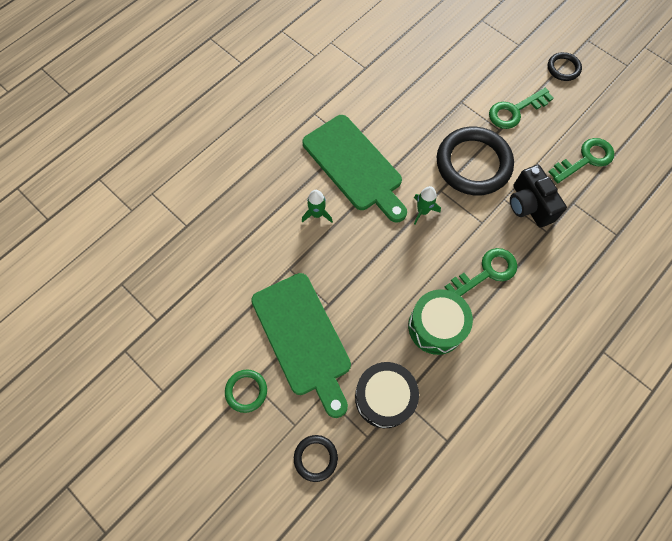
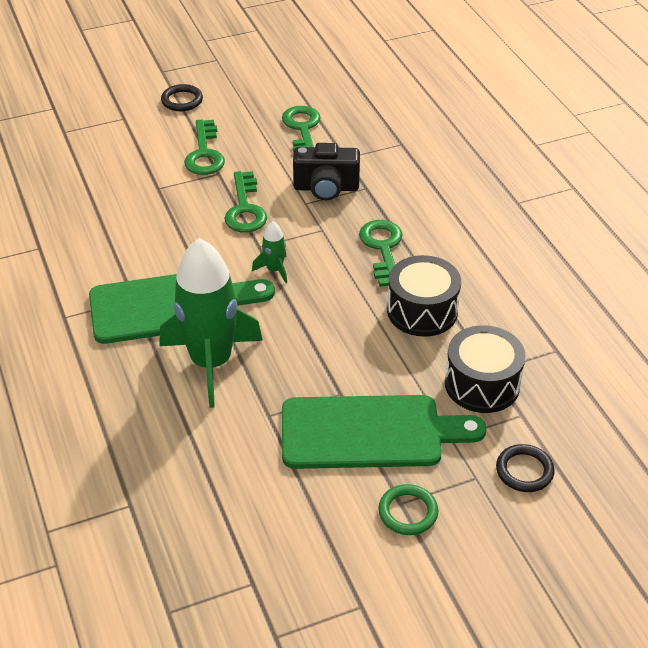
camera: 65 degrees left, 25 degrees down
(317, 214) = (211, 363): green rocket -> green rocket, size x2.39
(436, 326) = (422, 311): green drum -> black drum
(473, 164) = (245, 209): black ring -> green key

